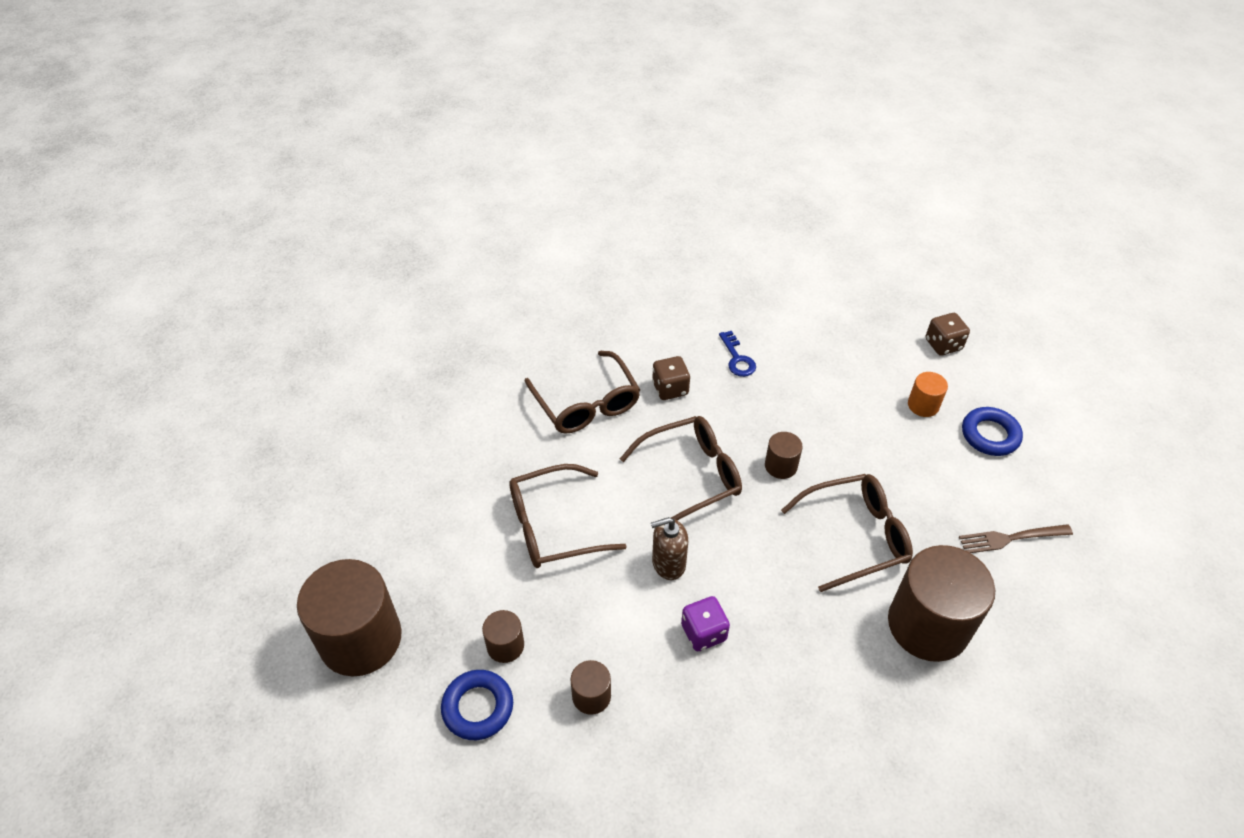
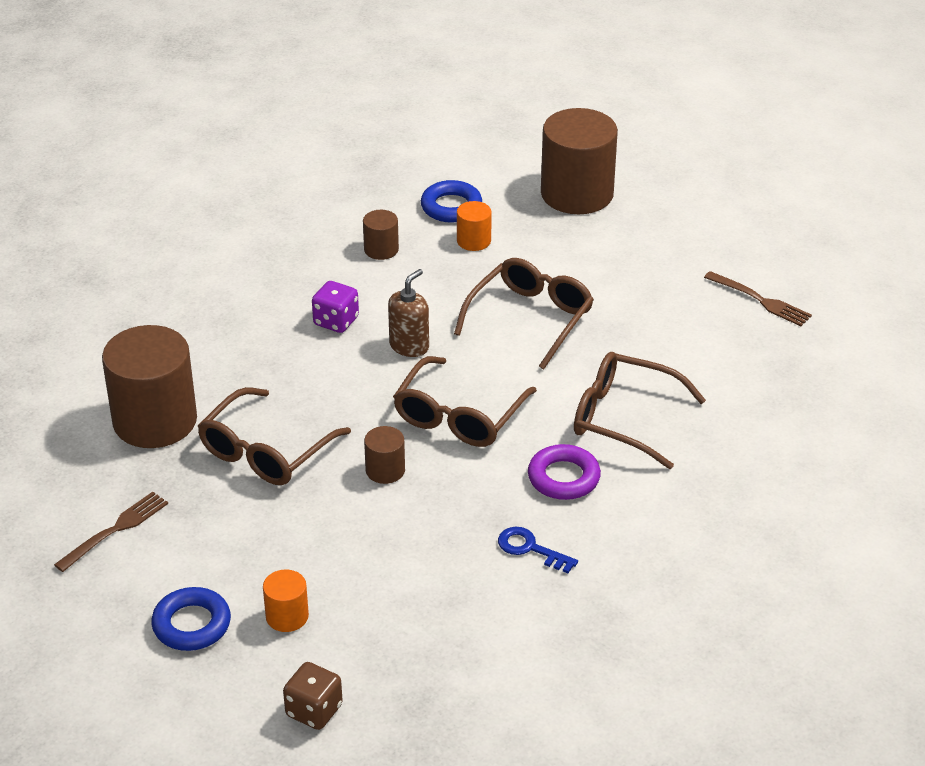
camera: 140 degrees right, 10 degrees down
(384, 431) = (760, 300): none -> brown fork
(505, 645) = (473, 241): brown cylinder -> orange cylinder
(670, 388) = (563, 478): brown dice -> purple ring

